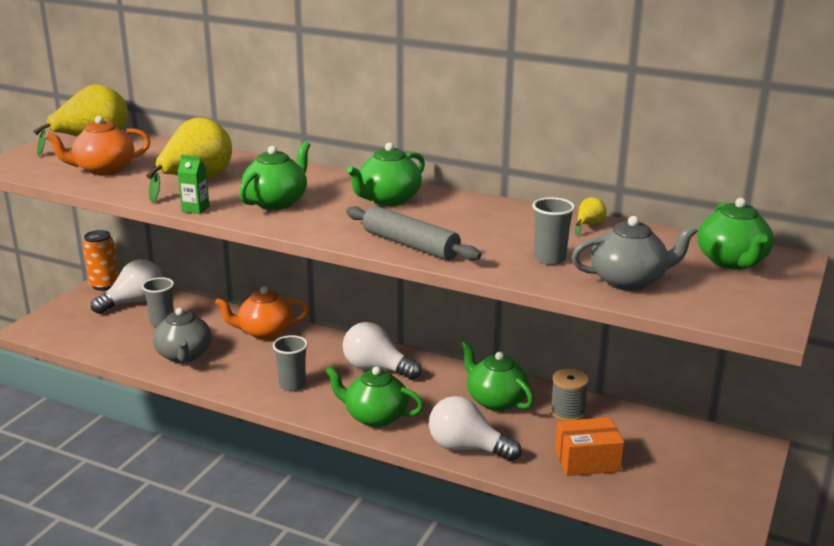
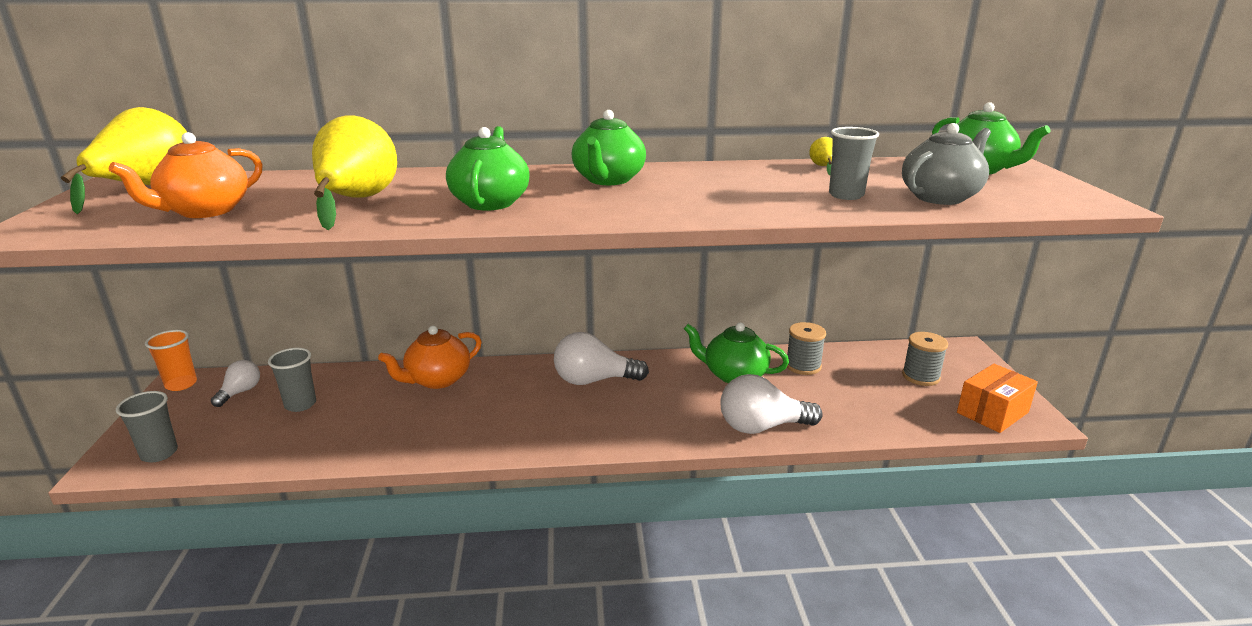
camera: 30 degrees left, 0 degrees up
(104, 285) = (181, 384): orange can -> orange cup
(134, 302) = (240, 392): white light bulb -> white light bulb, size x0.58
(184, 355) = (364, 432): grey teapot -> none
(195, 209) = (399, 226): green carton -> none
(292, 385) = (524, 424): grey cup -> grey cup (159, 453)
(375, 416) = (643, 427): green teapot -> none
(410, 245) = (702, 210): grey rolling pin -> none
(587, 460) = (868, 401): orange box -> orange box (992, 412)
(669, 457) = (920, 376): none -> grey spool

